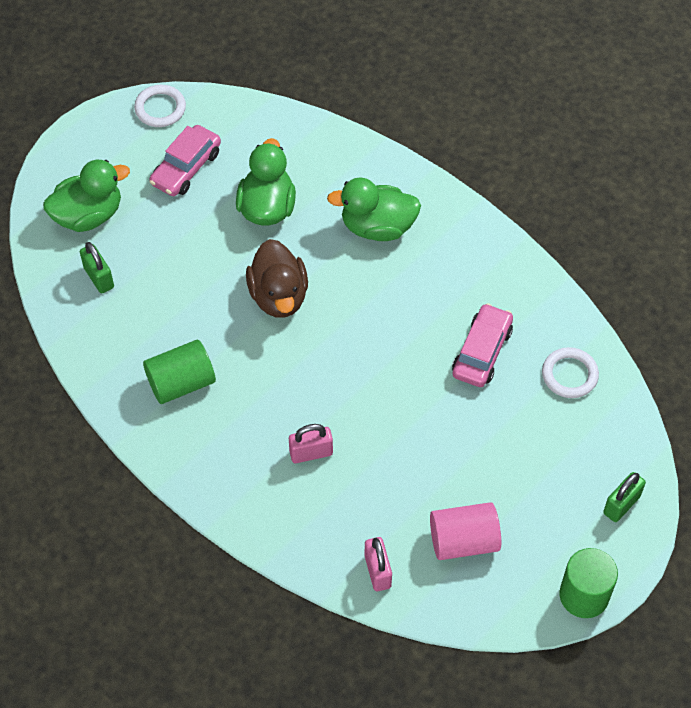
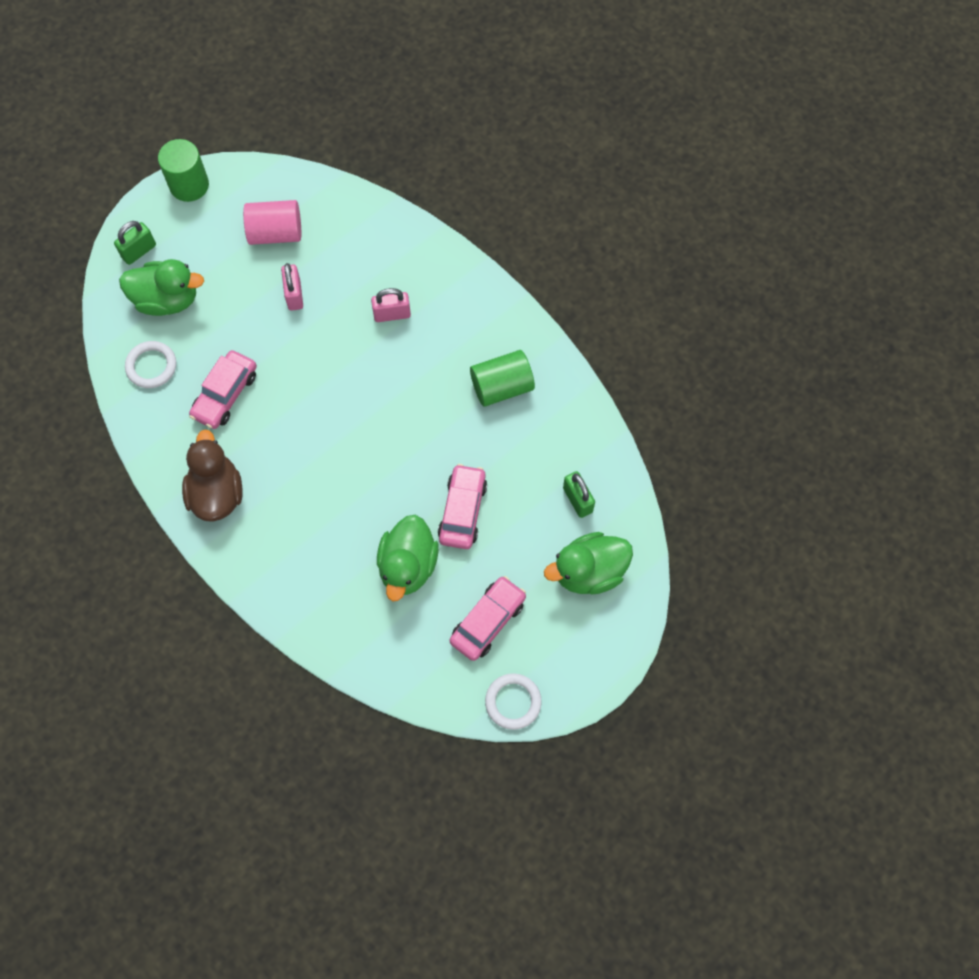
camera: 175 degrees left, 10 degrees up
(216, 259) = (462, 511): none -> pink car
(278, 296) = (405, 466): brown duck -> brown duck (216, 493)
(377, 227) = (300, 534): green duck -> green duck (167, 299)
(377, 571) = (349, 215): pink padlock -> pink padlock (294, 295)

